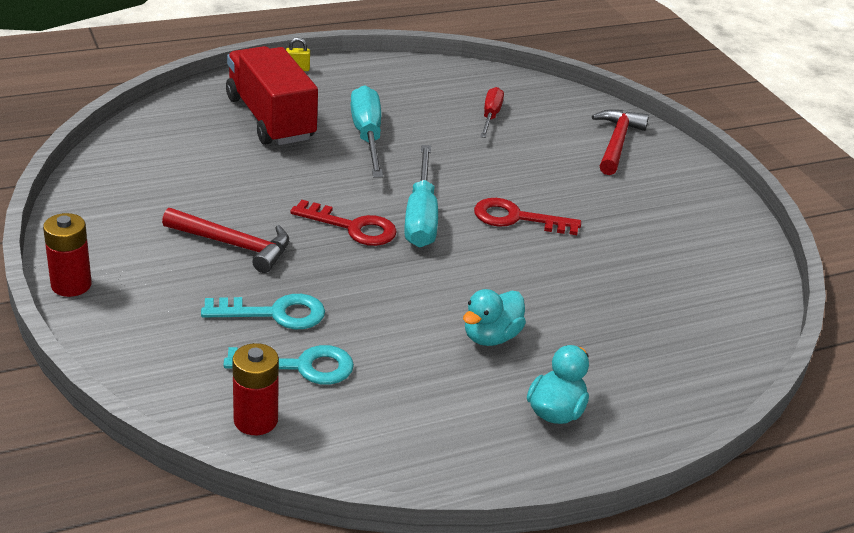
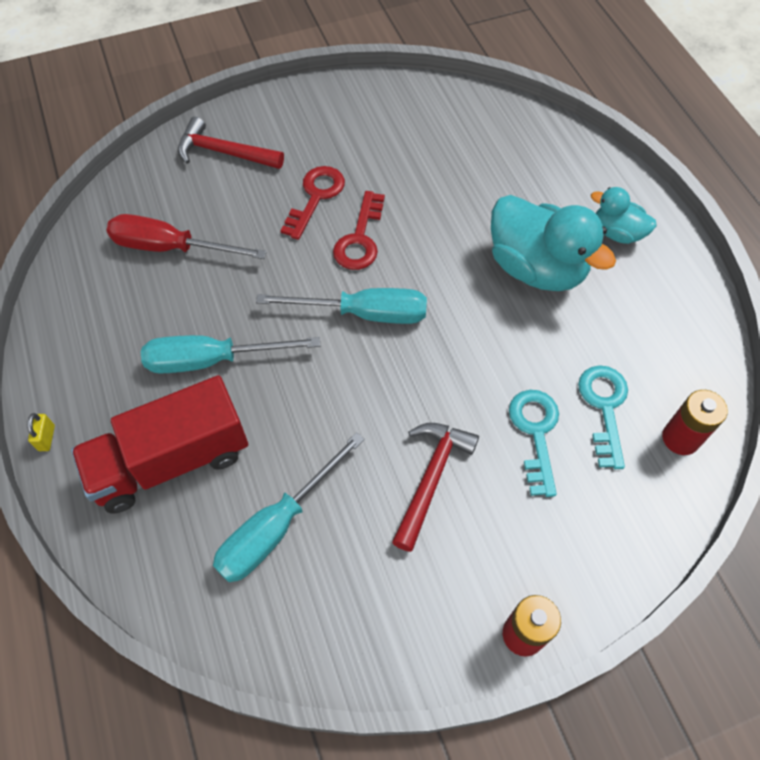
camera: 85 degrees left, 25 degrees up
(203, 165) = (277, 526): none -> turquoise screwdriver
(353, 227) = (388, 371): red key -> red key (316, 197)
(490, 116) = (171, 248): red screwdriver -> red screwdriver, size x1.62
(491, 337) = (536, 268): turquoise duck -> turquoise duck, size x1.85

